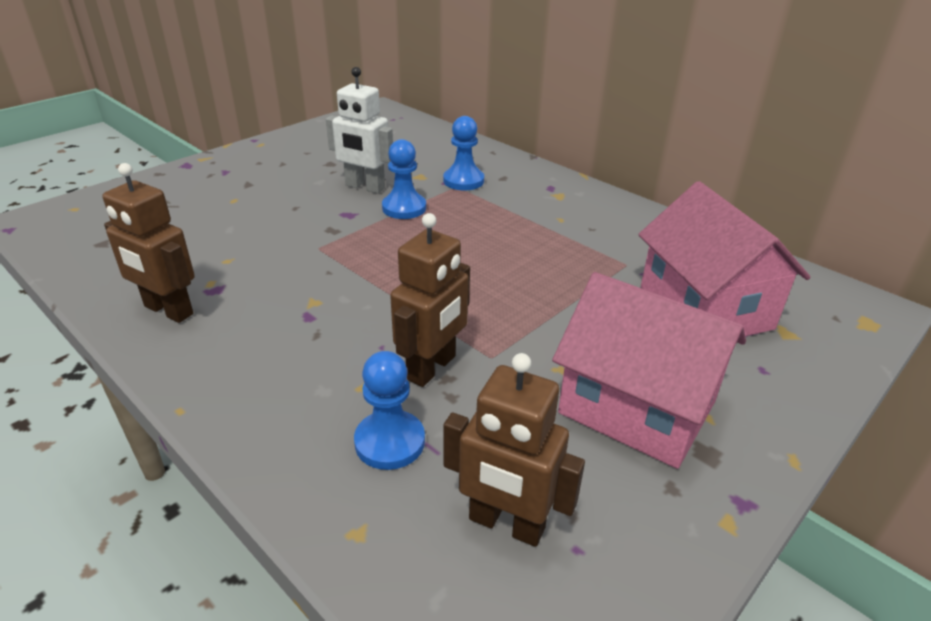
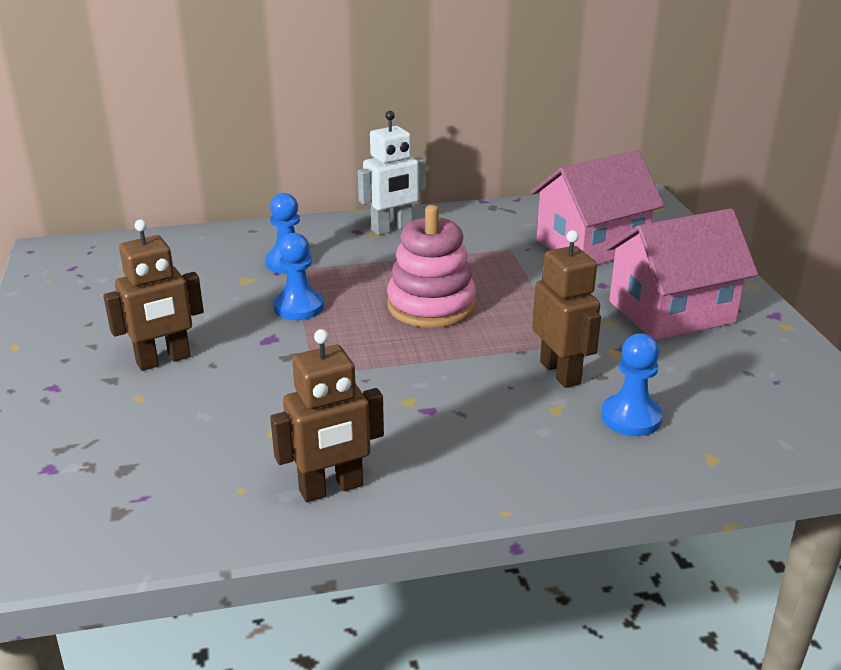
camera: 55 degrees left, 5 degrees down
(364, 187) = (226, 314): white robot -> white robot (392, 229)
(473, 260) = (431, 305): none -> pink stacking toy
(506, 524) = (741, 398): brown robot -> brown robot (163, 360)
(705, 307) = (591, 245): pink house -> pink house turned 45 degrees counterclockwise

